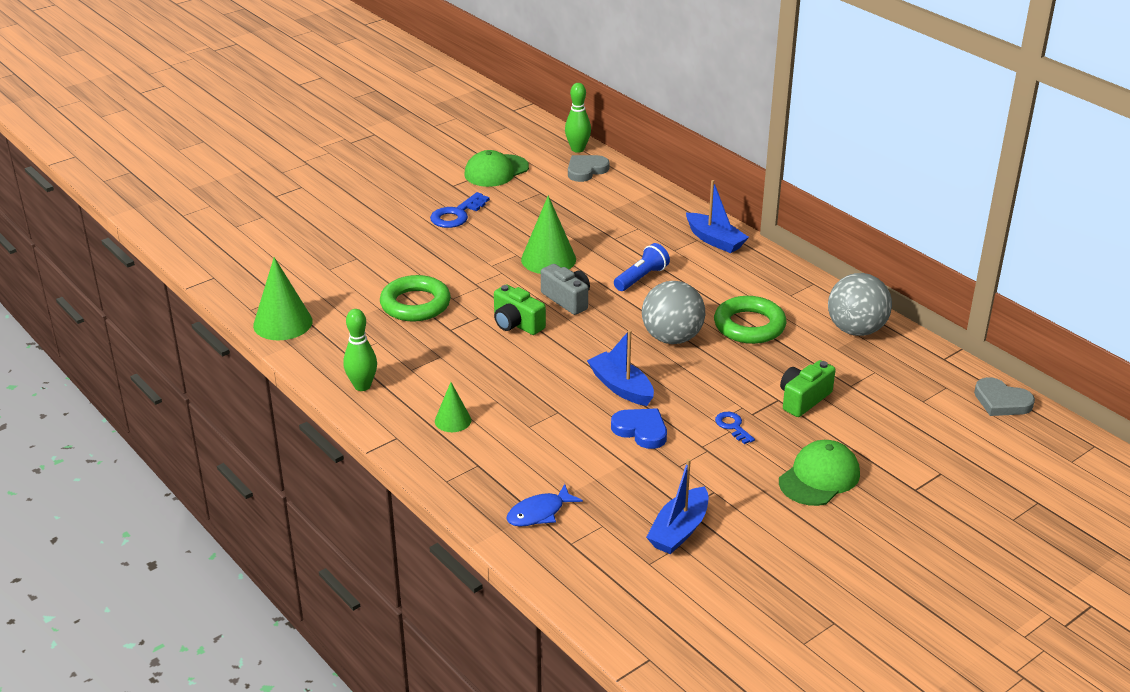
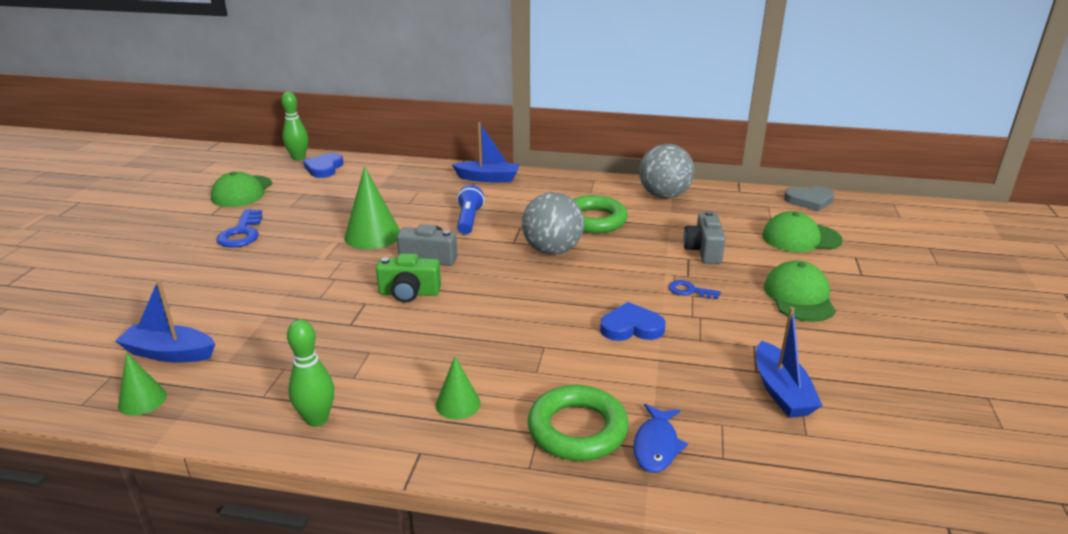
camera: 40 degrees left, 5 degrees down
(283, 323) = (142, 400): green cone -> green cone, size x0.57
(415, 304) = (286, 318): green ring -> green ring (577, 429)
(586, 170) = (324, 168): grey heart -> blue heart
(621, 387) = (567, 302): blue boat -> blue boat (169, 353)
(803, 399) = (703, 250): green camera -> grey camera
(919, 431) = (800, 238): none -> green cap

